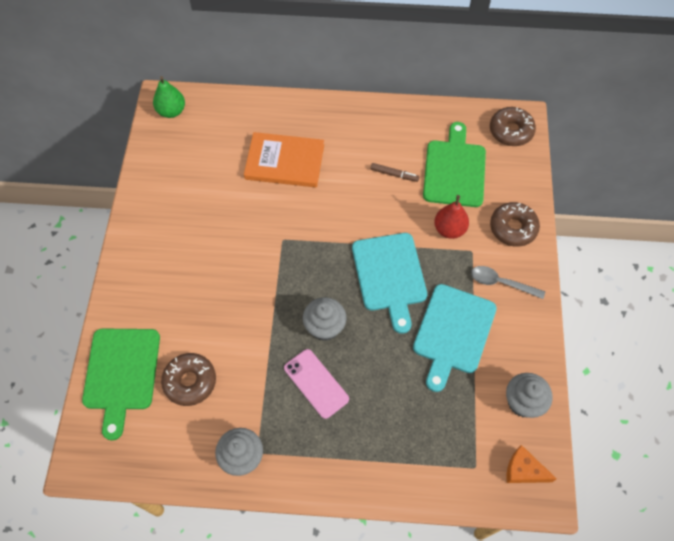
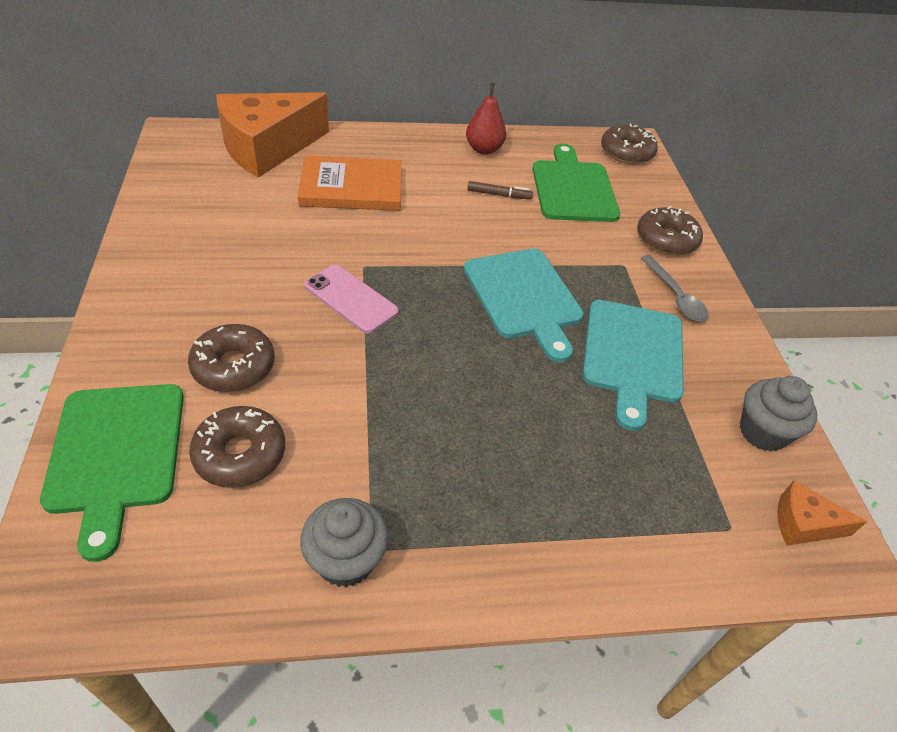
camera: 15 degrees left, 15 degrees down
(171, 111) = (188, 144): green pear -> none
(190, 317) = (234, 366): none -> brown donut
(228, 117) = (267, 148): none -> orange cheese
(316, 383) = (450, 437): pink phone -> pink phone (351, 299)
(324, 327) = (447, 363): grey cupcake -> none
(449, 229) = (587, 245): red pear -> red pear (484, 149)
(501, 283) = (675, 296): grey spoon -> grey spoon turned 120 degrees counterclockwise

